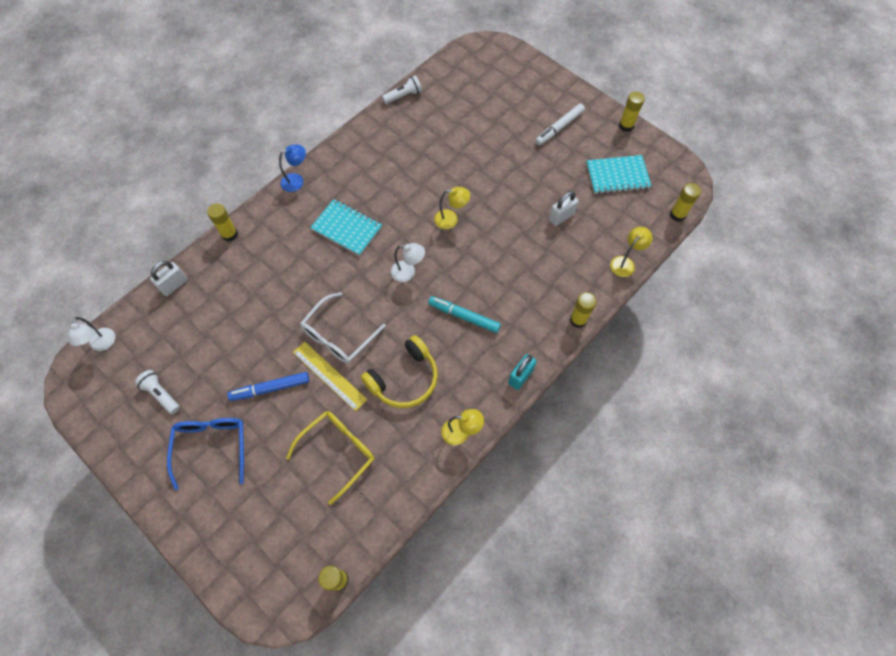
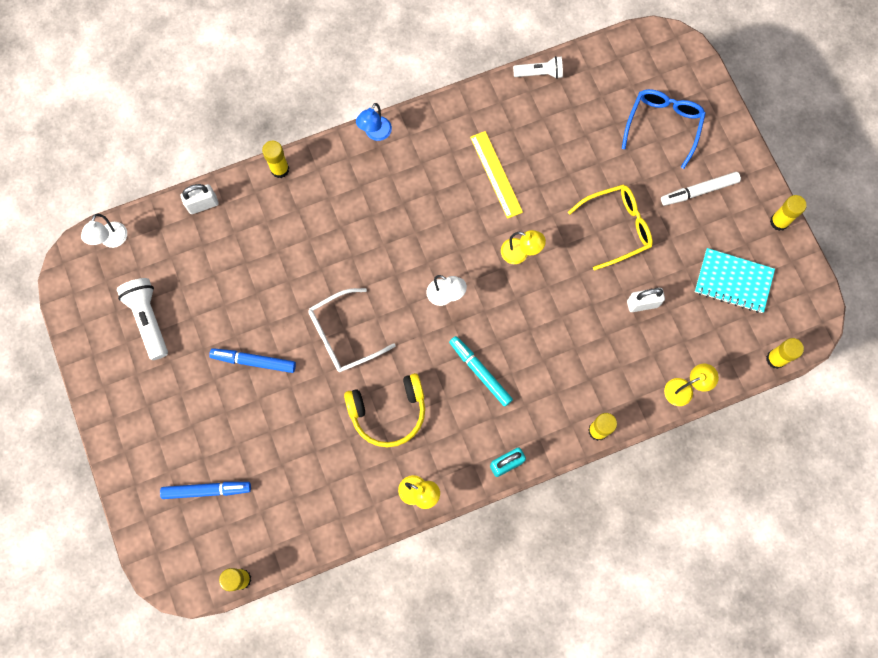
camera: 25 degrees right, 10 degrees up
(161, 394) = (148, 319): white flashlight -> white flashlight, size x1.52
(212, 446) = (176, 395): blue glasses -> blue glasses (663, 125)
(273, 515) = (207, 490): none -> blue marker
(297, 180) = (375, 133): blue lamp -> blue lamp turned 120 degrees clockwise
(329, 375) = (316, 374): yellow ruler -> yellow ruler (496, 174)
(338, 452) = (292, 457): yellow glasses -> yellow glasses (617, 227)
(347, 228) = (404, 215): turquoise notebook -> none

